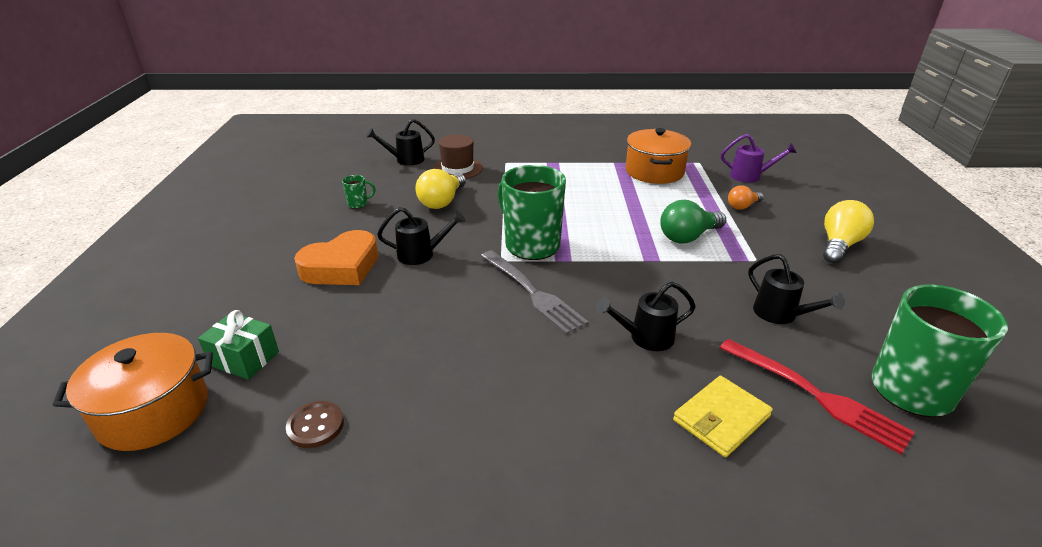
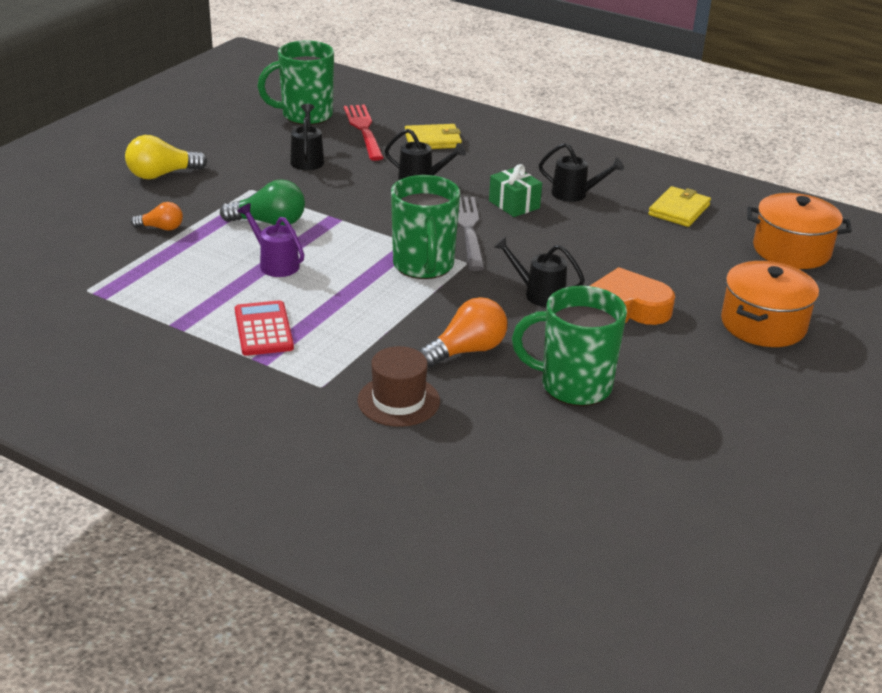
camera: 150 degrees left, 0 degrees up
(244, 359) = (727, 261): green gift -> green gift (514, 204)
(315, 426) = (679, 210): brown button -> yellow wallet
(358, 204) = (573, 386): green mug -> green mug, size x2.46
(405, 160) = (459, 451): black watering can -> black watering can (574, 194)
(442, 201) = (467, 351): yellow light bulb -> orange light bulb
(574, 175) = (263, 329): none -> red calculator
(654, 171) = (163, 298): orange pot -> orange pot (763, 324)
(750, 176) = (77, 252): purple watering can -> purple watering can (275, 264)

